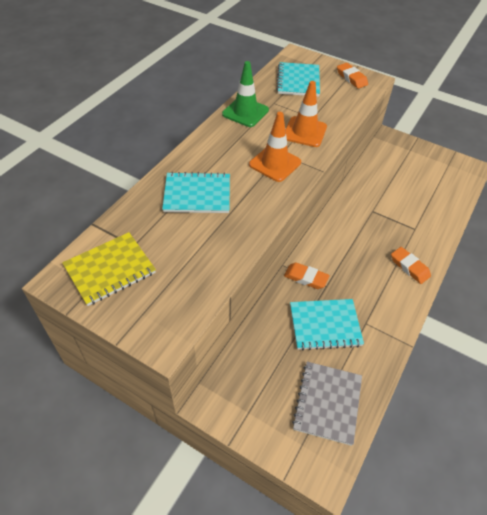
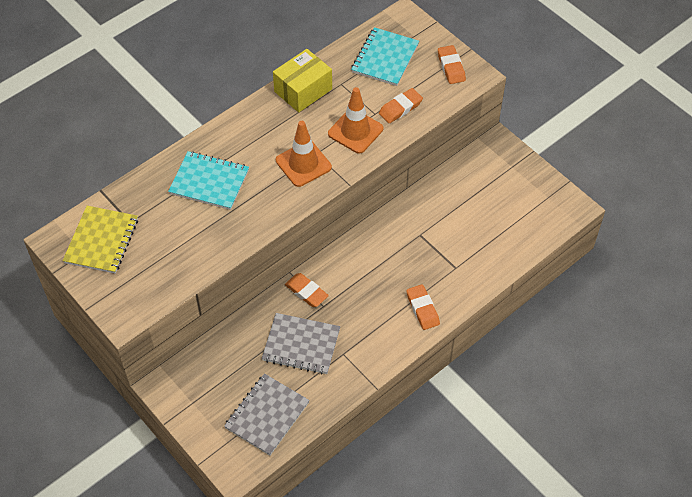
camera: 20 degrees right, 5 degrees up
(110, 269) = (101, 241): yellow notebook -> yellow notebook turned 60 degrees counterclockwise
(245, 112) = (303, 90): green traffic cone -> yellow box
(325, 325) = (301, 345): turquoise notebook -> grey notebook
(330, 110) = (400, 108): none -> orange eraser

